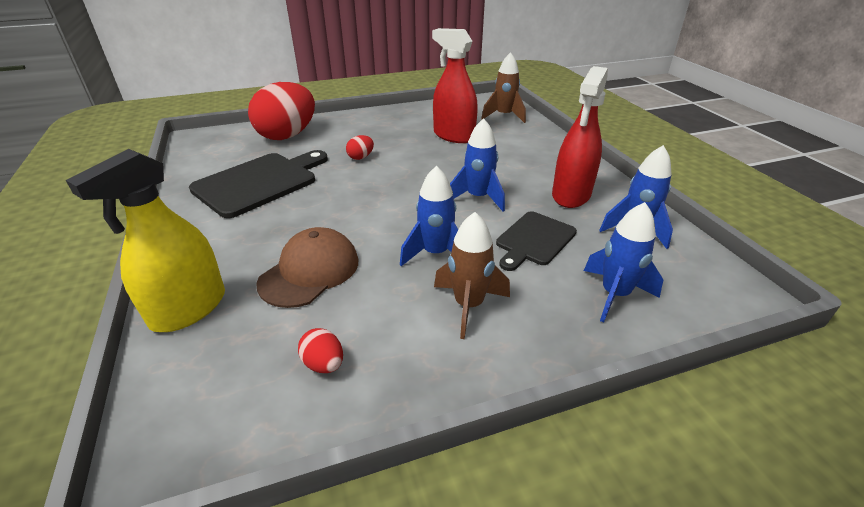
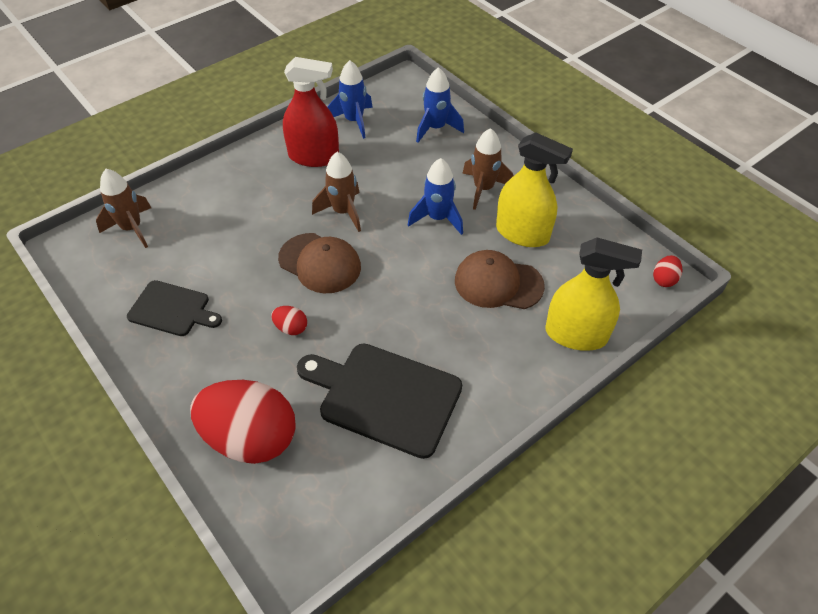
camera: 110 degrees left, 15 degrees up
(324, 364) = (570, 239): red egg -> red egg (664, 279)
(367, 317) = (522, 233): none -> yellow spray bottle
(418, 177) = (320, 263): none -> brown cap
(453, 136) = (206, 261): red spray bottle -> none
(478, 198) = (343, 212): blue rocket -> brown rocket
(534, 240) = (393, 169): black cutting board -> black cutting board (172, 309)

